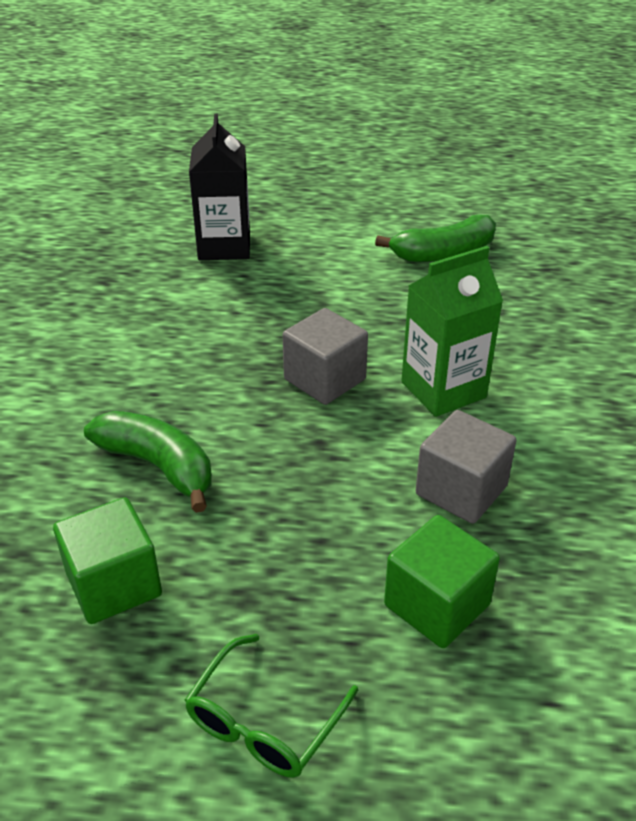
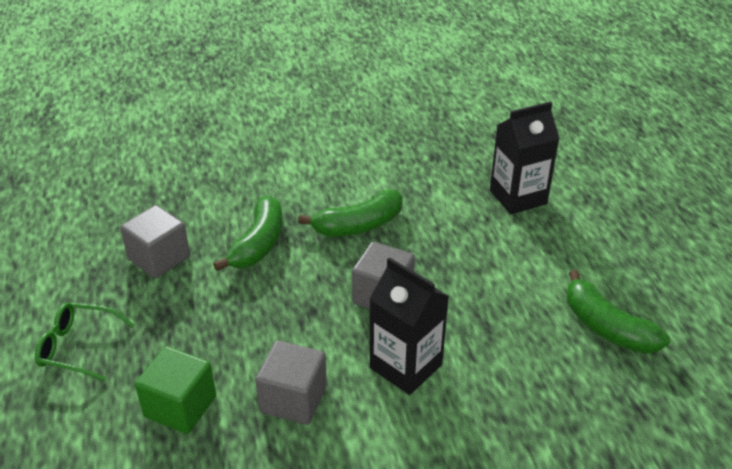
camera: 70 degrees right, 0 degrees up
(114, 584) = (159, 258): green cube -> grey cube
(187, 368) = (359, 225): none -> green banana
(443, 390) = (406, 366): green carton -> black carton

